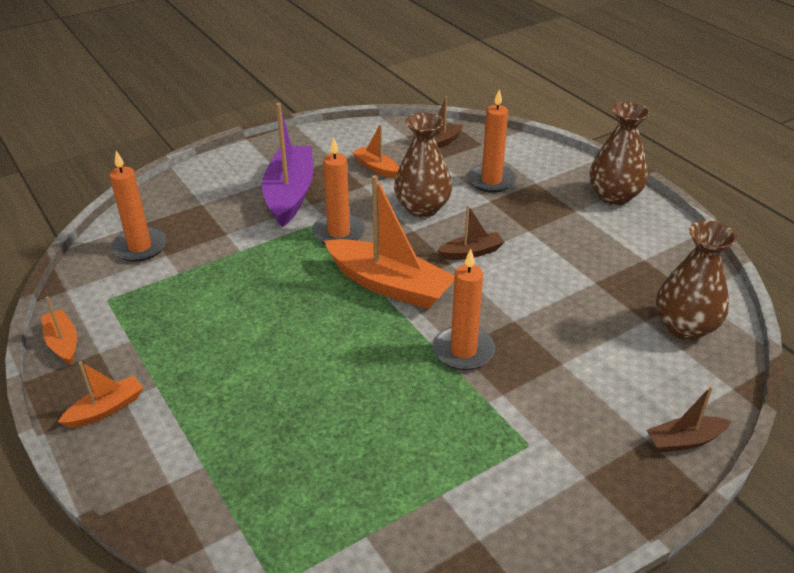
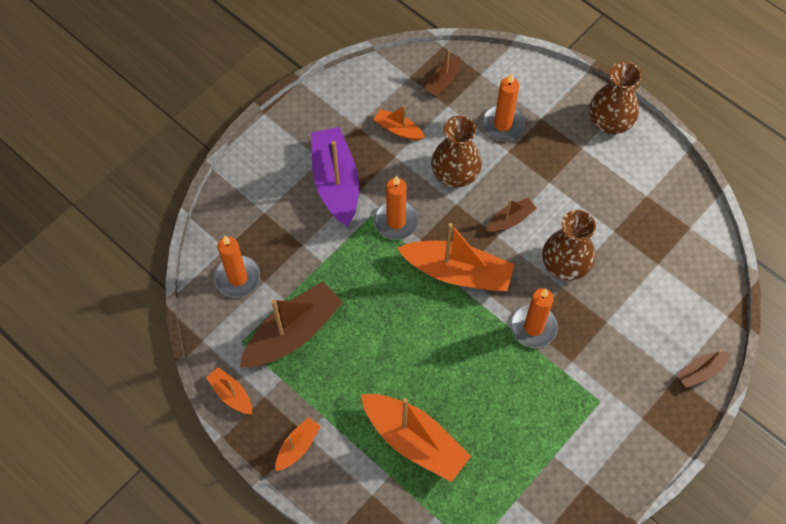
camera: 15 degrees left, 25 degrees up
(170, 302) = (293, 333): none -> brown boat
(257, 435) = (414, 441): none -> orange boat
(685, 327) = (687, 264): brown vase -> brown vase (565, 265)

